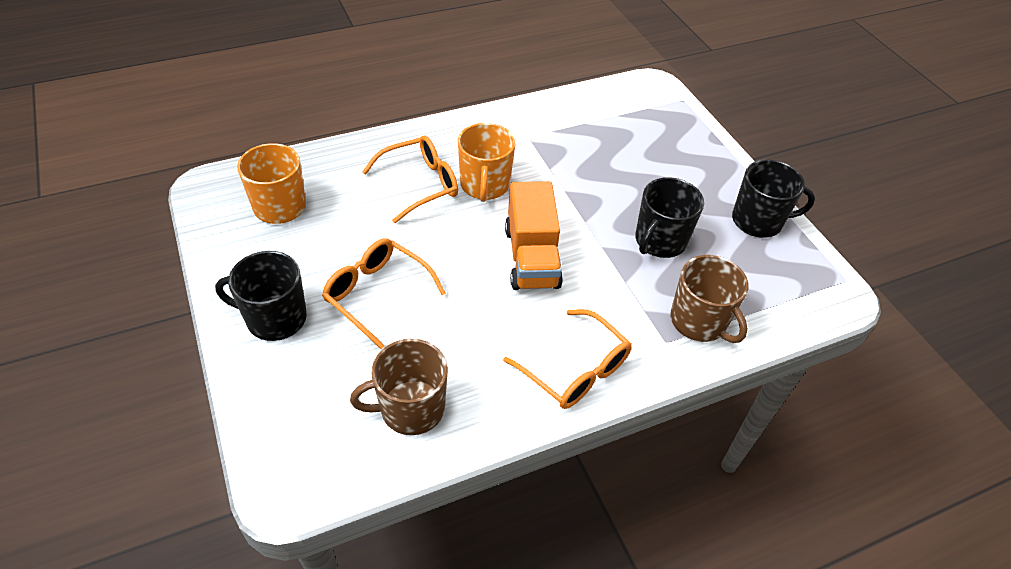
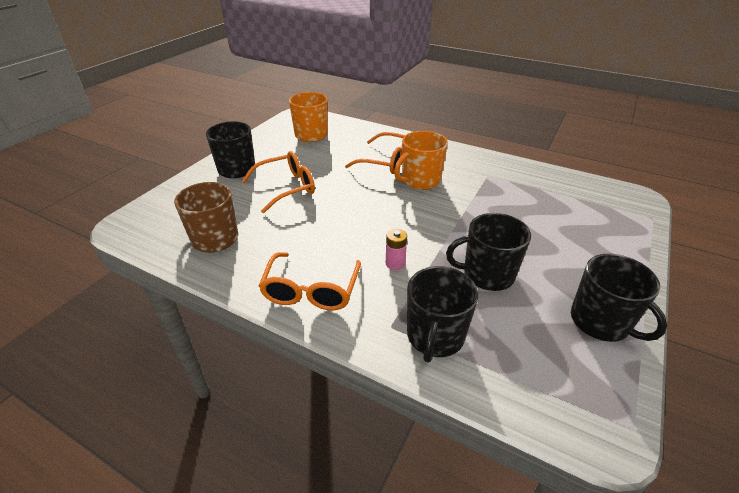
camera: 55 degrees right, 10 degrees down
(376, 294) = (287, 187): orange glasses -> orange glasses turned 60 degrees clockwise
(531, 257) = (386, 225): orange truck -> none
(592, 288) = (395, 263): none -> pink battery
(699, 321) = (435, 336): brown mug -> black mug

